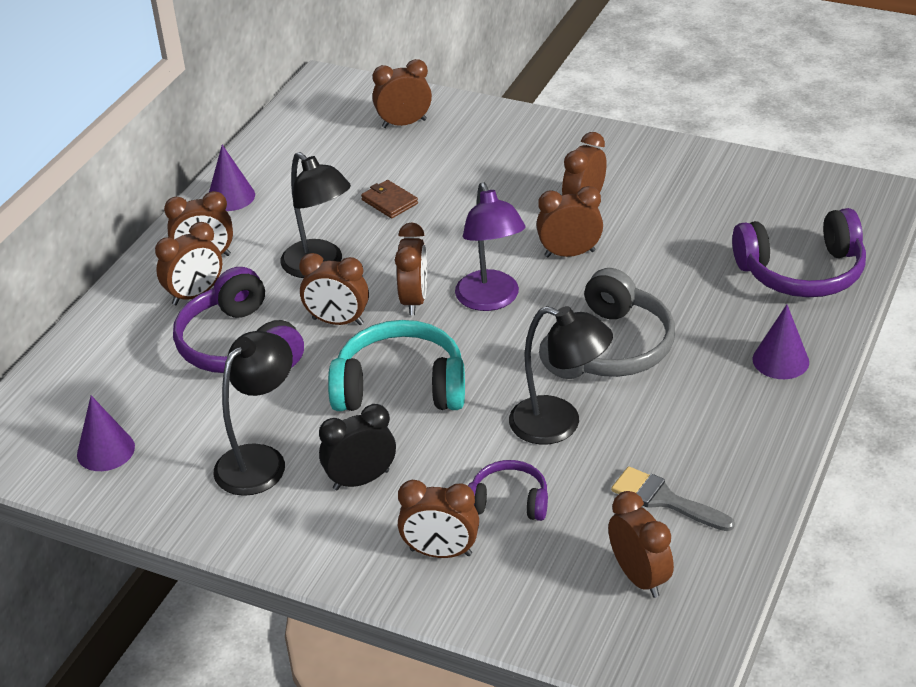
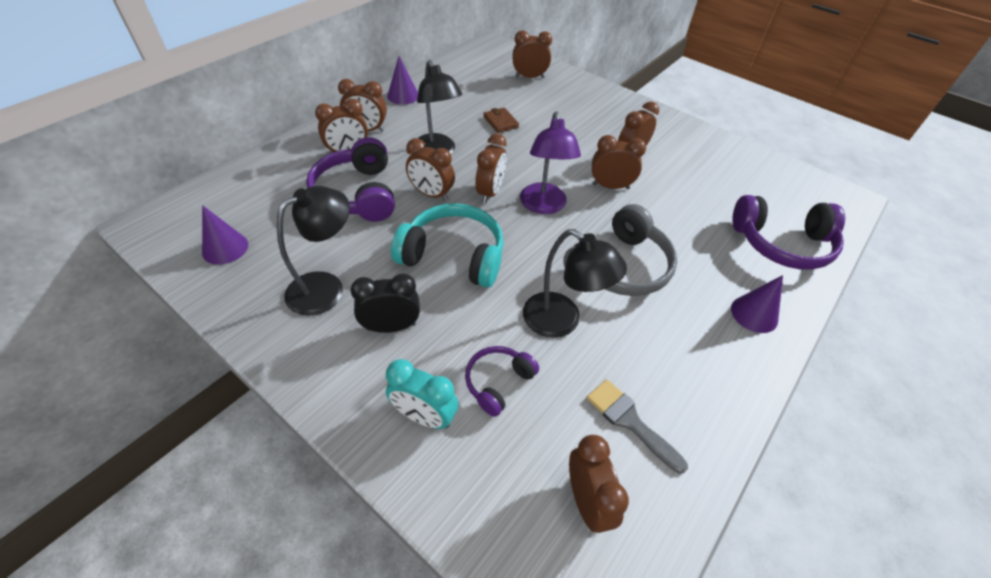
camera: 10 degrees right, 10 degrees up
(440, 552) = (424, 416): brown clock -> turquoise clock
(509, 502) = (498, 382): purple headphones -> purple headphones turned 75 degrees counterclockwise

